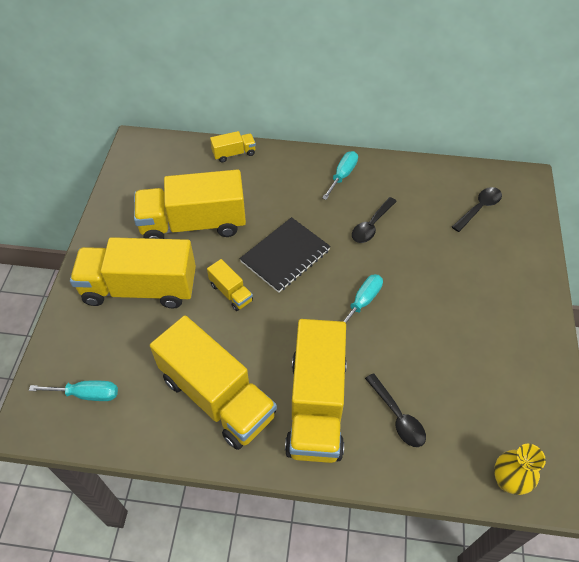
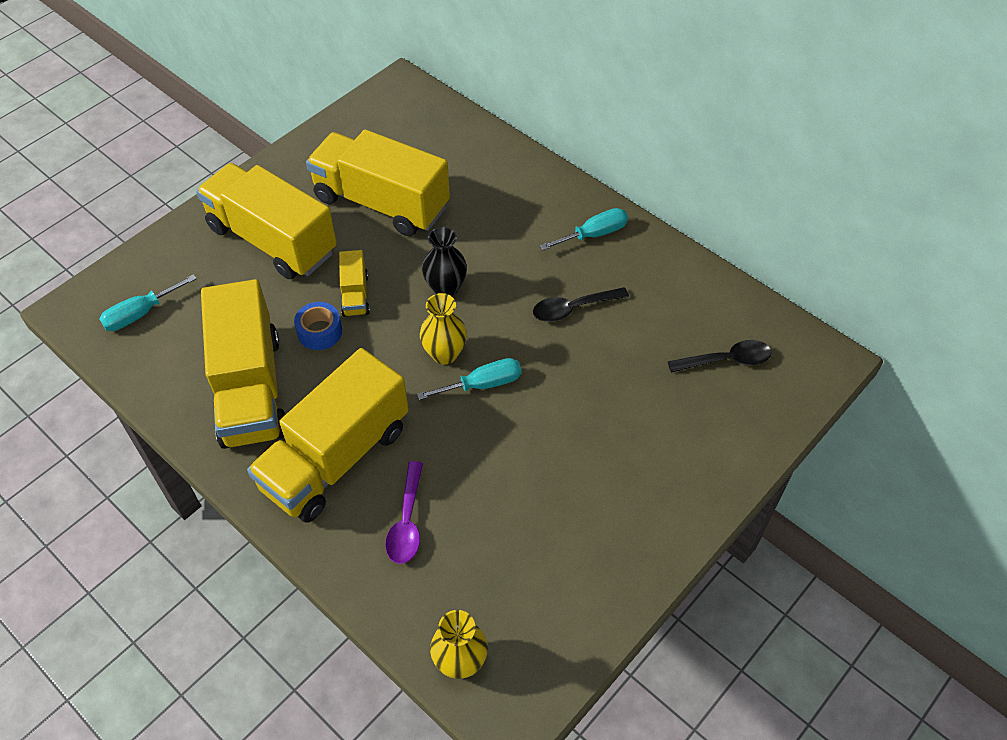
camera: 35 degrees right, 0 degrees up
(87, 394) = (140, 314): turquoise screwdriver -> turquoise screwdriver turned 105 degrees clockwise
(229, 330) = (320, 332): none -> blue tape
(234, 153) = (493, 147): yellow truck -> none
(285, 256) = (446, 288): black notebook -> black vase
(322, 297) = (444, 354): none -> yellow vase
(397, 416) = (407, 522): black spoon -> purple spoon

